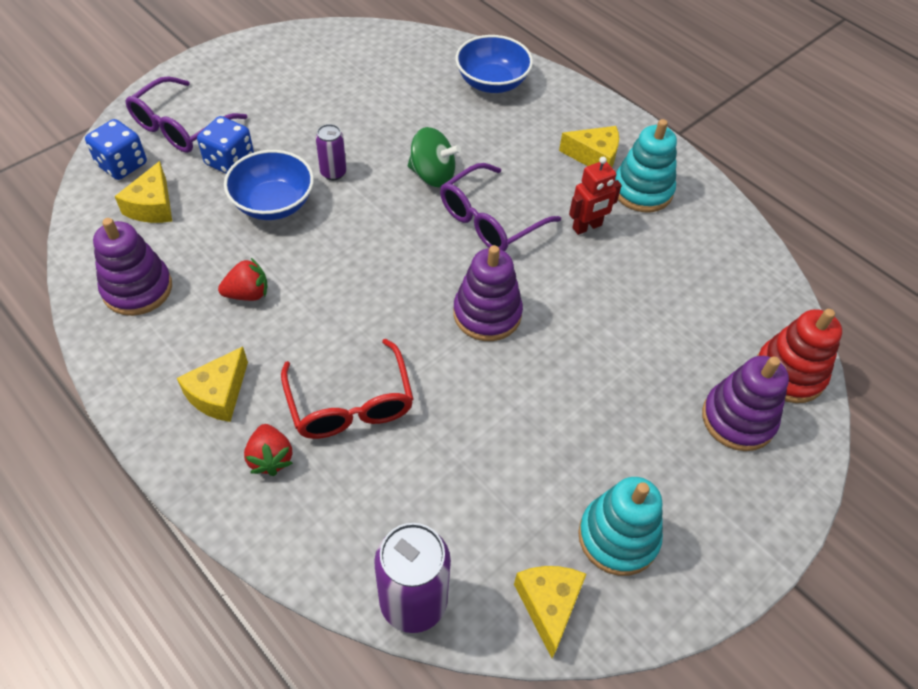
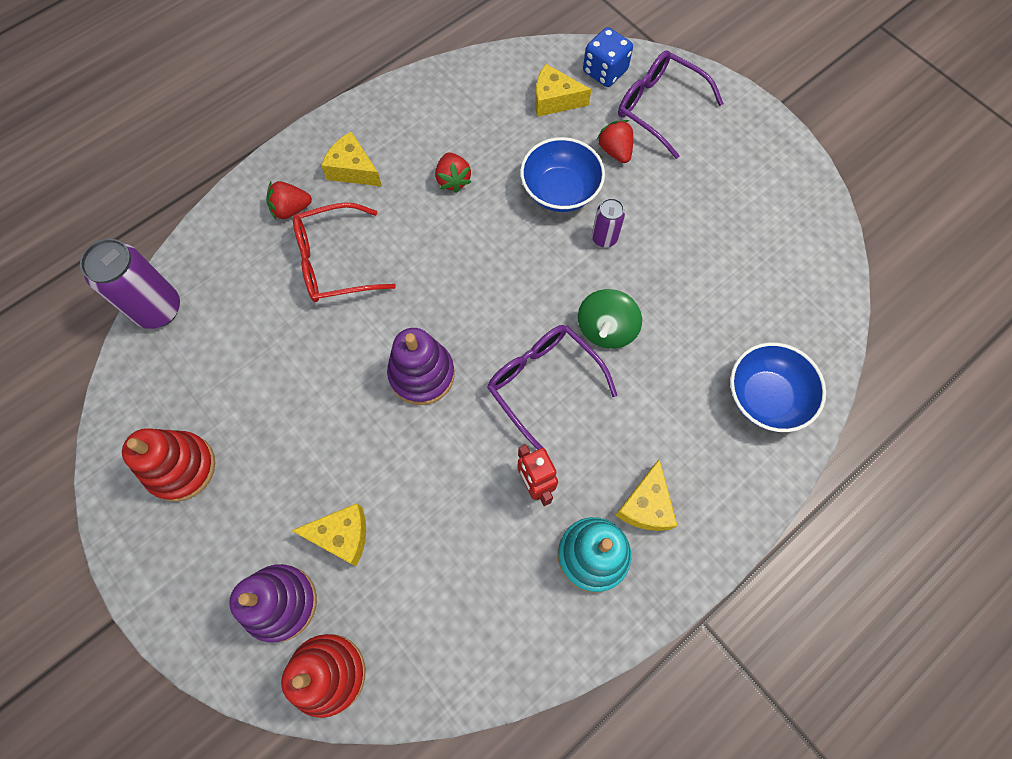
camera: 95 degrees right, 15 degrees up
(137, 289) = (461, 103): purple stacking toy -> none
(229, 161) = (615, 151): blue dice -> red strawberry
(548, 605) = (136, 405): yellow cheese -> yellow cheese (342, 535)
(618, 537) = (181, 467): turquoise stacking toy -> red stacking toy

